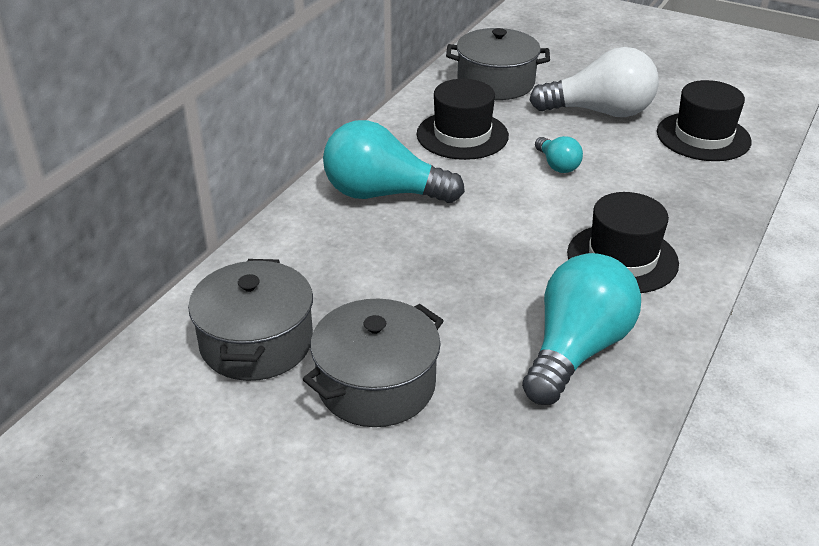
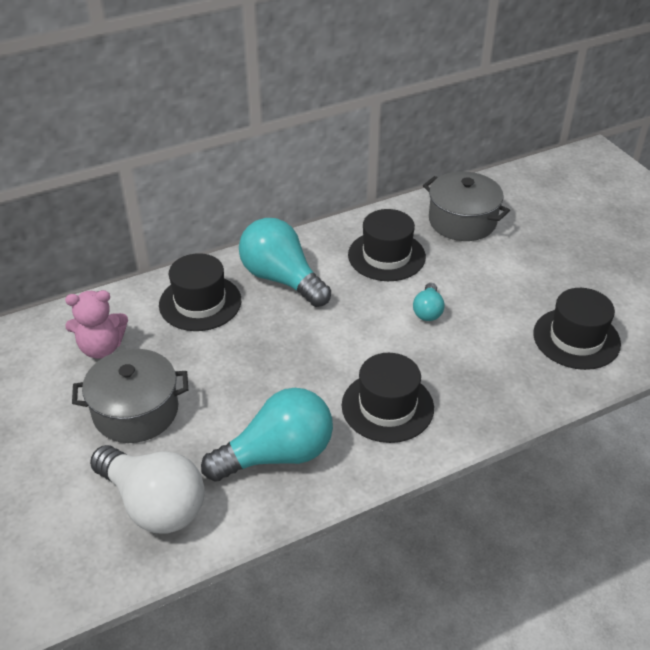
camera: 35 degrees right, 5 degrees up
(256, 342) = (101, 348): grey pot -> pink teddy bear
(320, 250) = (200, 303): none -> black hat
(600, 112) = (515, 280): white light bulb -> white light bulb (154, 504)

